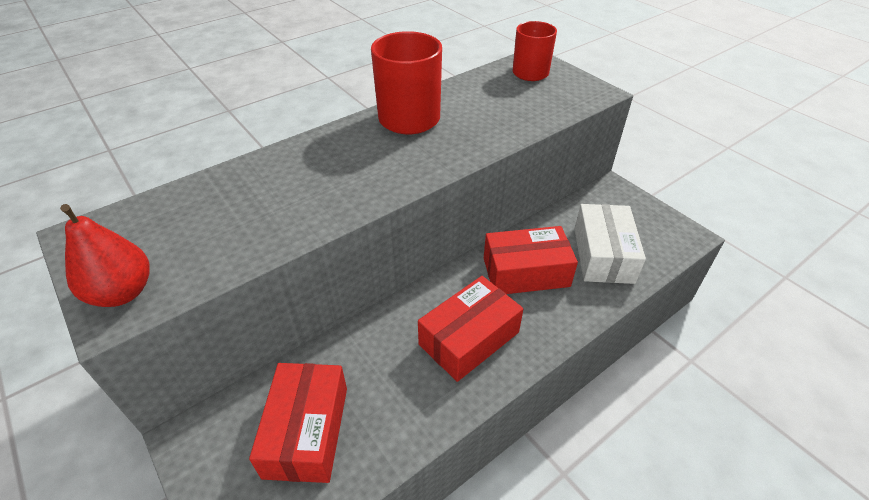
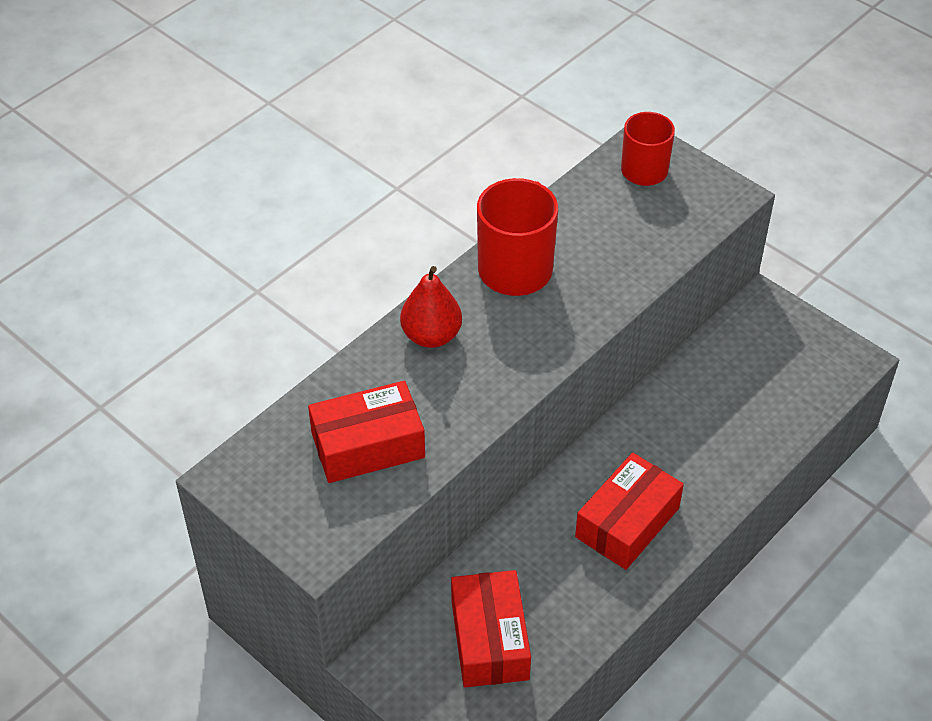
camera: 10 degrees left, 5 degrees up
(122, 292) = (313, 531): red pear -> red pear (431, 336)
(526, 272) = (674, 435): red box -> red box (368, 445)
(603, 255) = (759, 400): white box -> none

